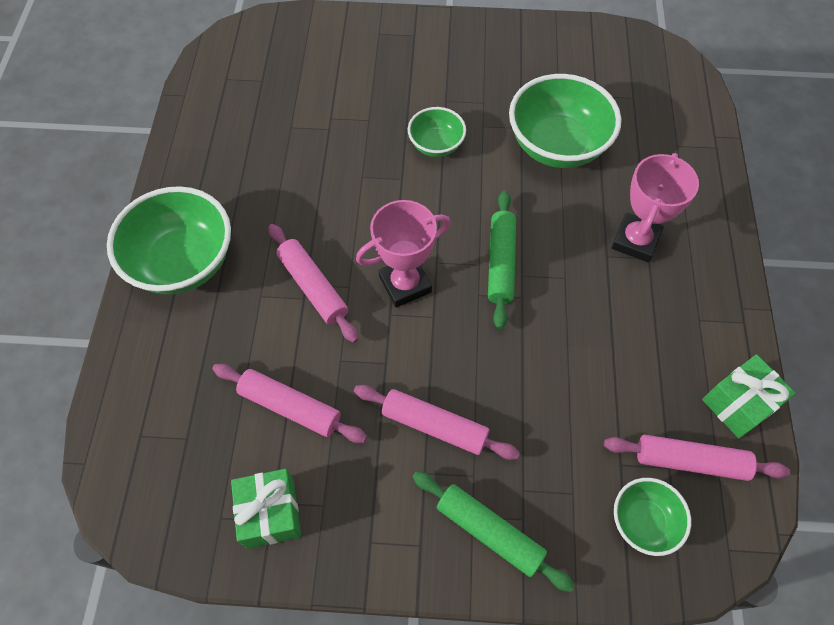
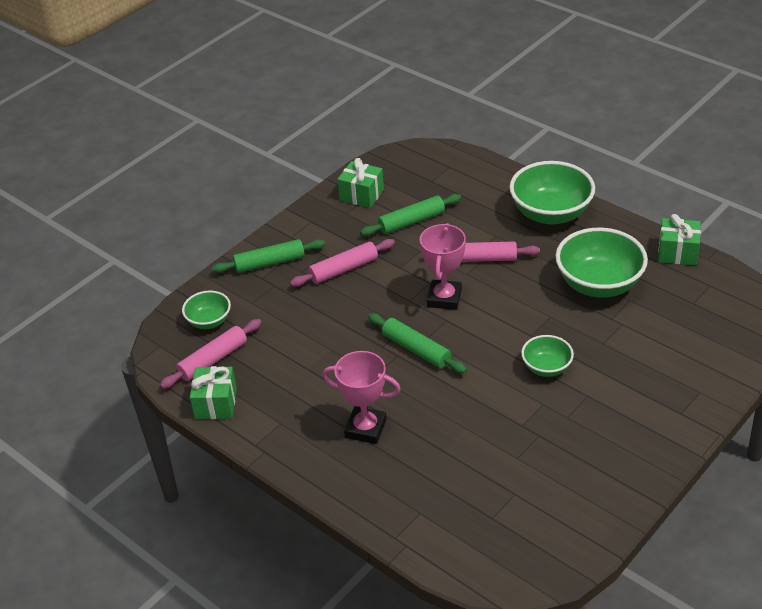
camera: 130 degrees right, 20 degrees down
(188, 121) = (677, 252): none -> green gift
(290, 406) = (411, 221): pink rolling pin -> green rolling pin
(557, 145) = (486, 436): green bowl -> green bowl (599, 284)
(635, 241) = (365, 428): pink trophy -> pink trophy turned 45 degrees counterclockwise

